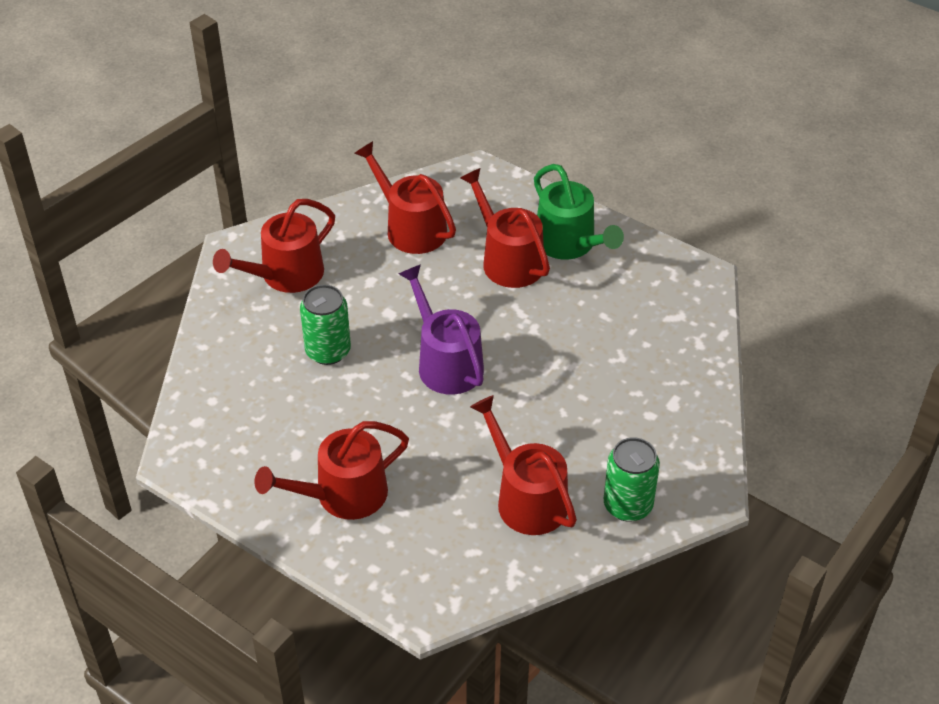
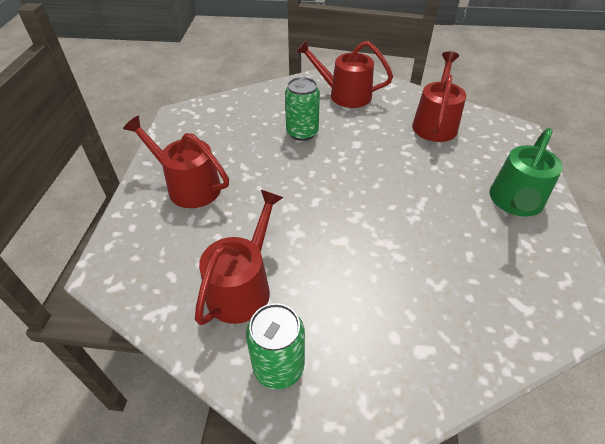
camera: 60 degrees right, 0 degrees up
(446, 363) = (338, 186): purple watering can -> none
(508, 260) = (461, 177): red watering can -> none

